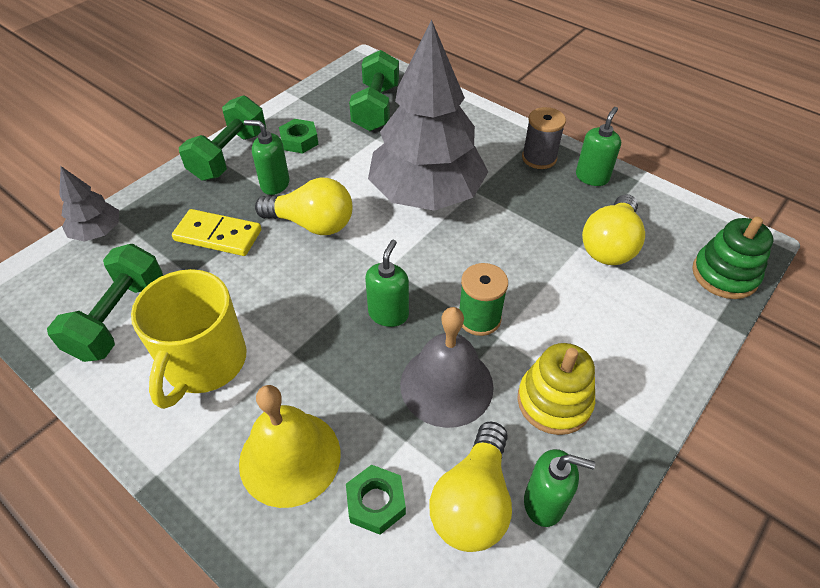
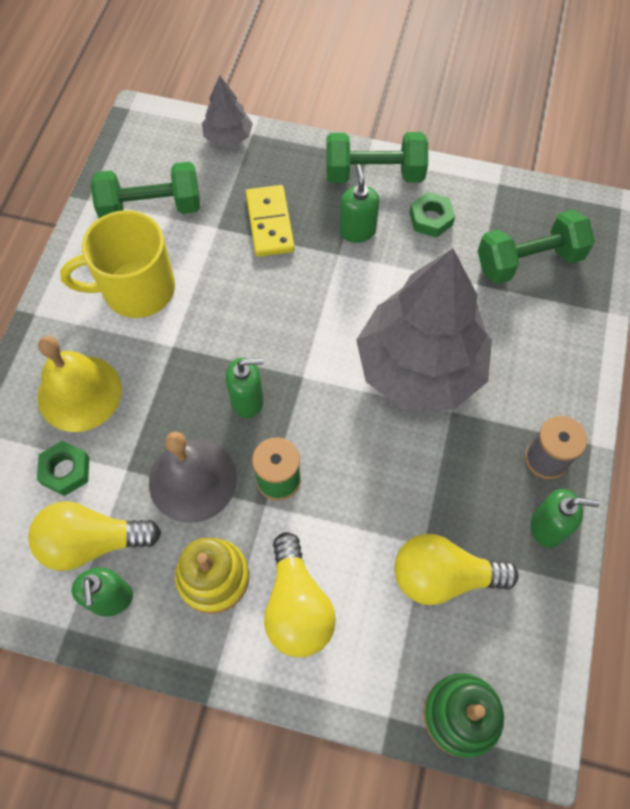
camera: 65 degrees right, 15 degrees up
(312, 224) = (323, 288): yellow light bulb -> yellow light bulb (297, 606)

